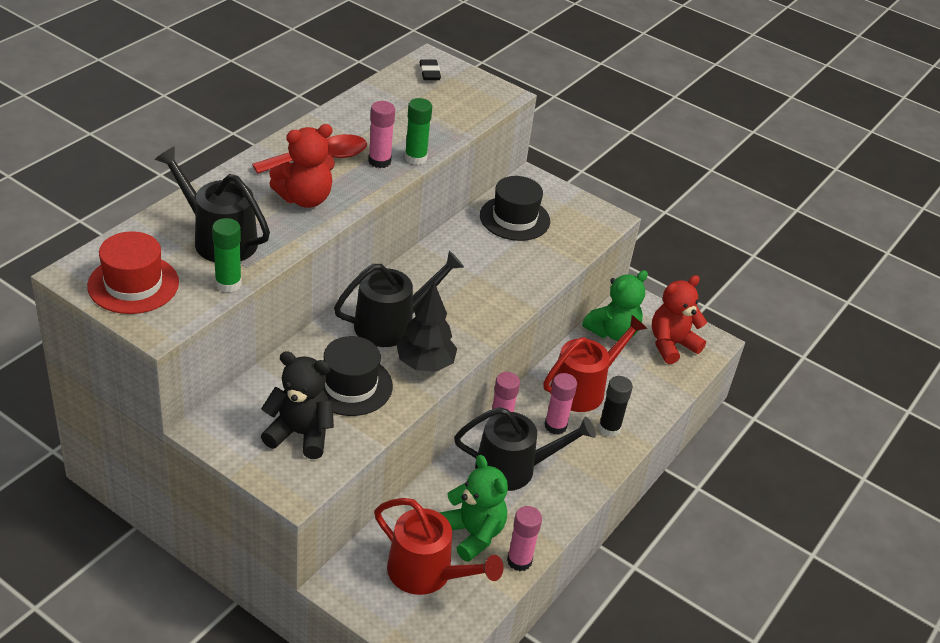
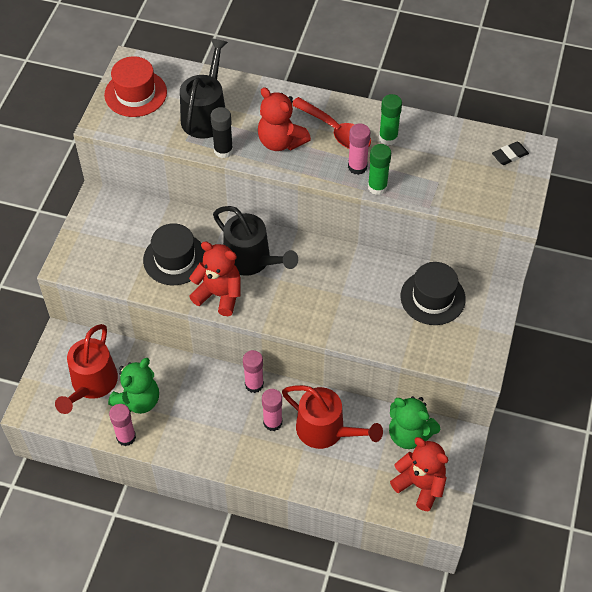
camera: 75 degrees right, 15 degrees up
(228, 284) = (162, 138): green glue stick -> green glue stick (388, 138)
(300, 434) = (115, 249): black teddy bear -> none
(425, 364) = (219, 295): black tree -> red teddy bear
(514, 468) = (213, 407): black watering can -> none
(609, 428) = (290, 461): black glue stick -> black glue stick (223, 151)

